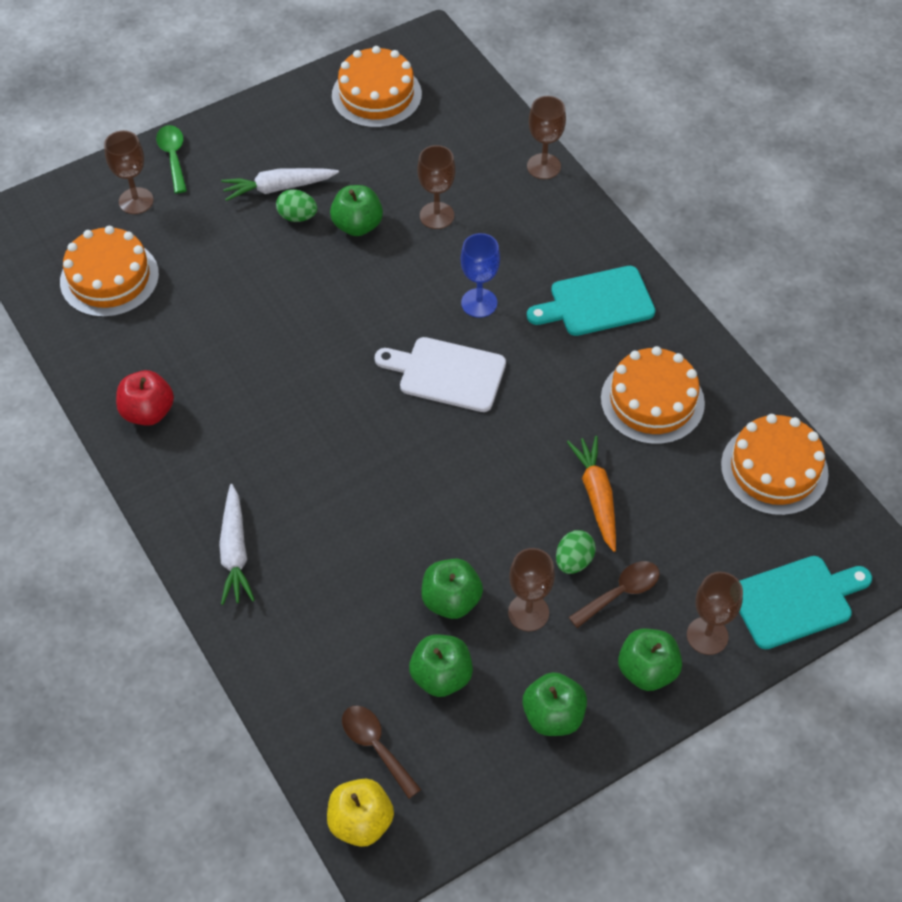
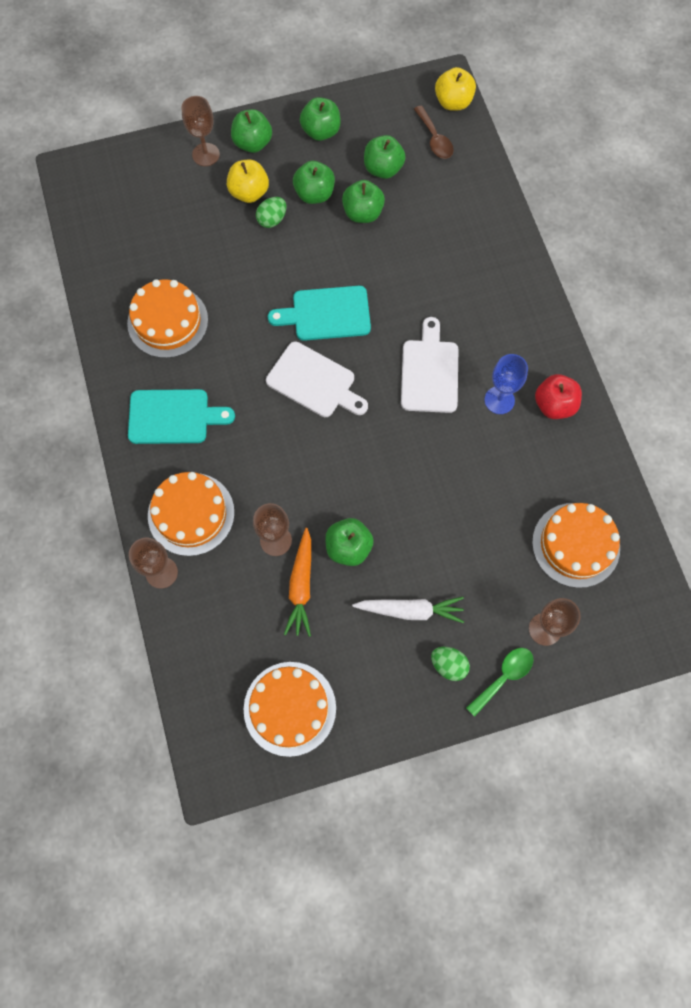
camera: 165 degrees left, 15 degrees up
(173, 156) = (504, 677): green spoon -> green spoon turned 135 degrees counterclockwise
(235, 552) = (503, 279): white carrot -> none
(297, 216) = (399, 571): green egg -> green egg (448, 665)
(309, 415) = (429, 372): none -> white cutting board
(479, 303) = (268, 440): blue goblet -> blue goblet (499, 400)
(528, 612) = (314, 194): brown goblet -> green apple
(596, 496) = (239, 260): orange carrot -> orange carrot (301, 586)
(621, 592) = (249, 193): brown spoon -> yellow apple
(774, 469) = (106, 249): orange cake -> orange cake (191, 514)
(796, 600) = (138, 162): turquoise cutting board -> turquoise cutting board (326, 314)

